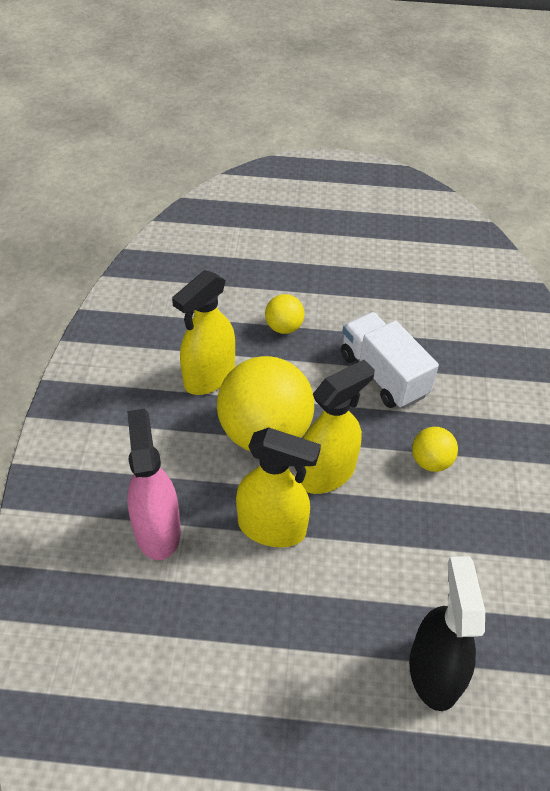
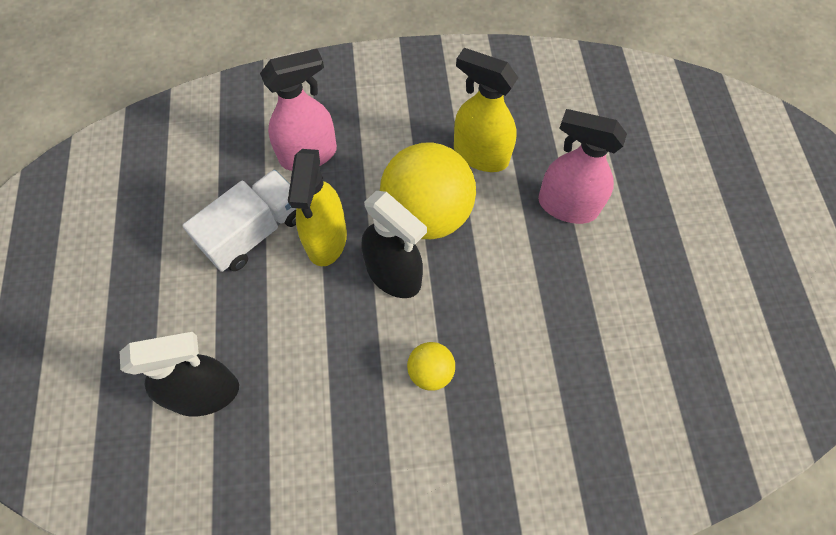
camera: 80 degrees right, 15 degrees up
(284, 327) = (567, 206): yellow ball -> pink spray bottle
(326, 473) = (394, 275): yellow spray bottle -> black spray bottle
(383, 375) = (533, 312): white truck -> white truck (254, 232)

